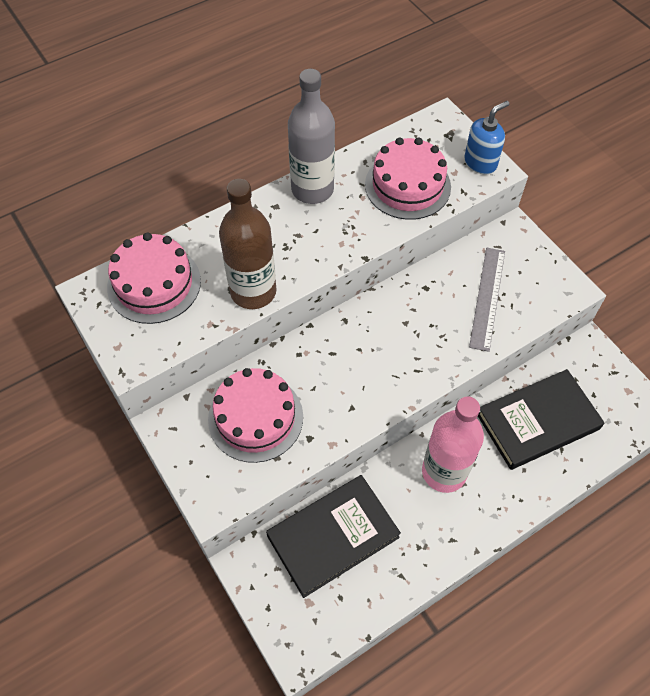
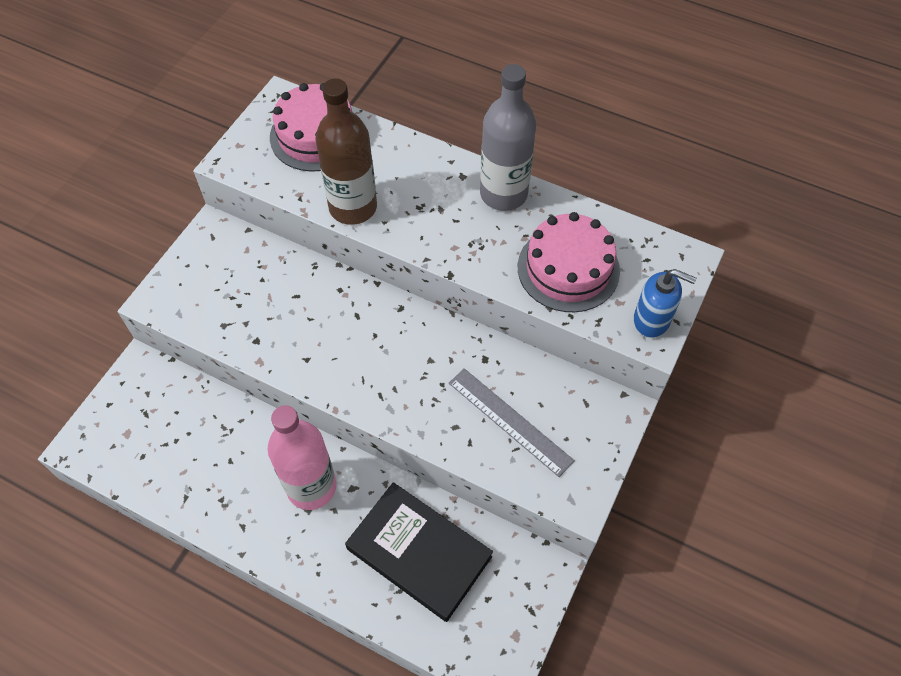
camera: 60 degrees right, 0 degrees up
(255, 418) = (254, 289): pink cake -> none
(333, 536) = (197, 422): black book -> none
(487, 298) = (510, 421): grey ruler -> grey ruler turned 60 degrees clockwise

